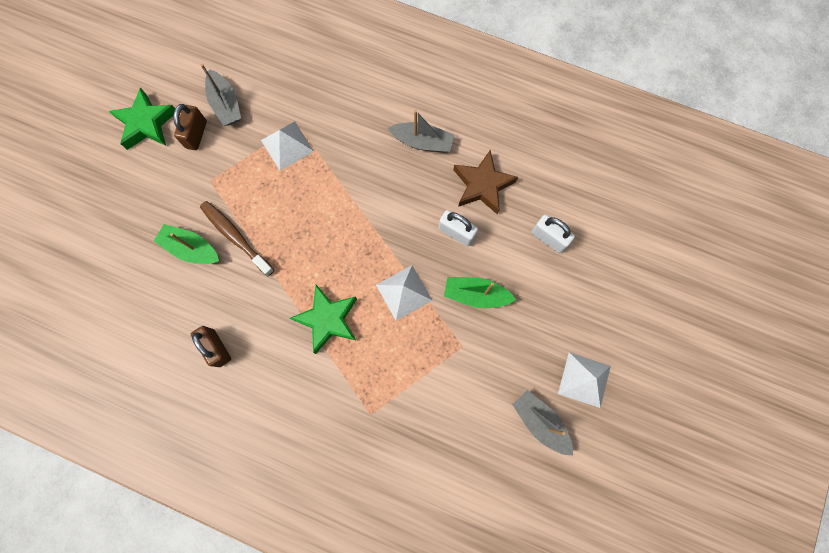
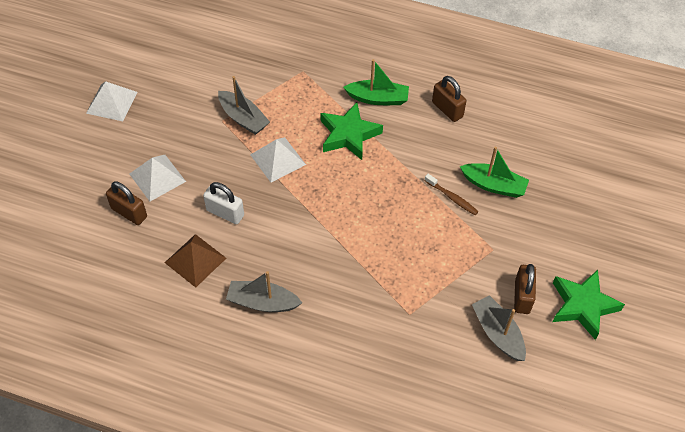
camera: 175 degrees right, 20 degrees down
(235, 237) = (452, 198): brown toothbrush -> brown toothbrush, size x0.61
(287, 145) = (416, 290): white pyramid -> white pyramid (157, 177)
(475, 295) = (207, 161): green boat -> green boat (378, 98)
(482, 185) = (195, 260): brown star -> brown pyramid
(540, 422) = (155, 72): grey boat -> grey boat (243, 118)
(548, 238) = (129, 212): white padlock -> brown padlock

